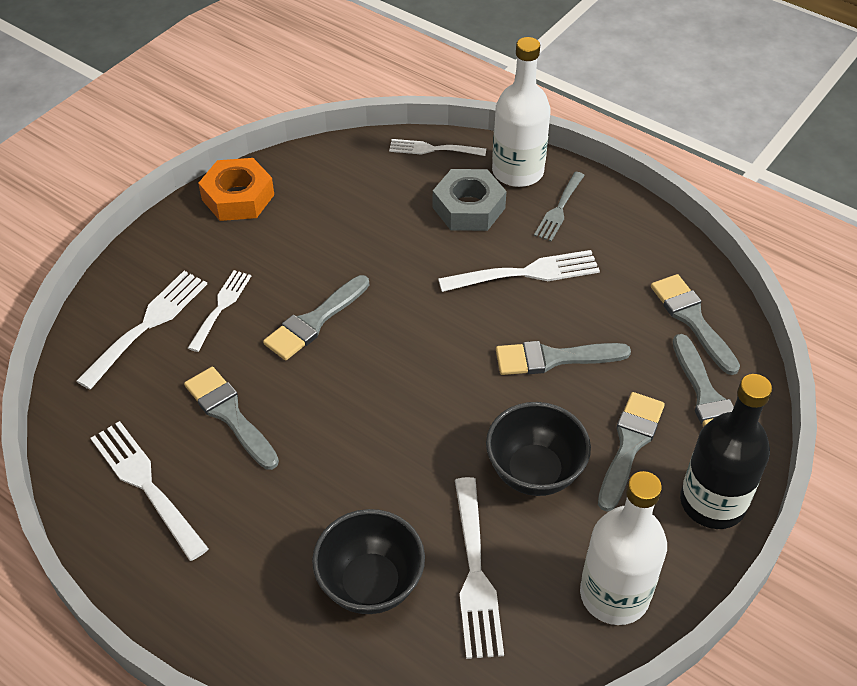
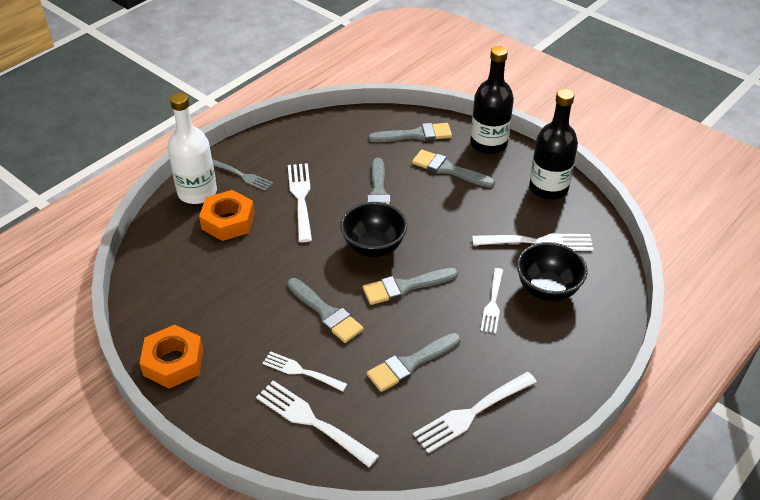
camera: 85 degrees left, 5 degrees down
(432, 149) = (155, 236): white fork -> white fork (493, 303)
(468, 208) = (228, 221): grey nut -> orange nut
(534, 472) = (466, 211): black bowl -> black bowl (374, 247)
(614, 594) = (548, 188): white bottle -> black bottle
(692, 319) = (355, 131): grey brush -> grey brush (405, 287)

